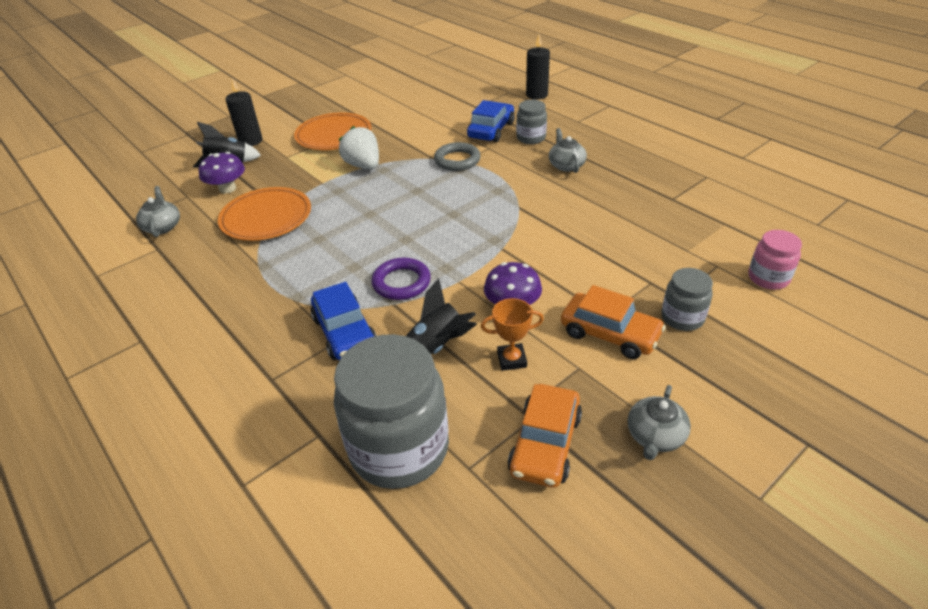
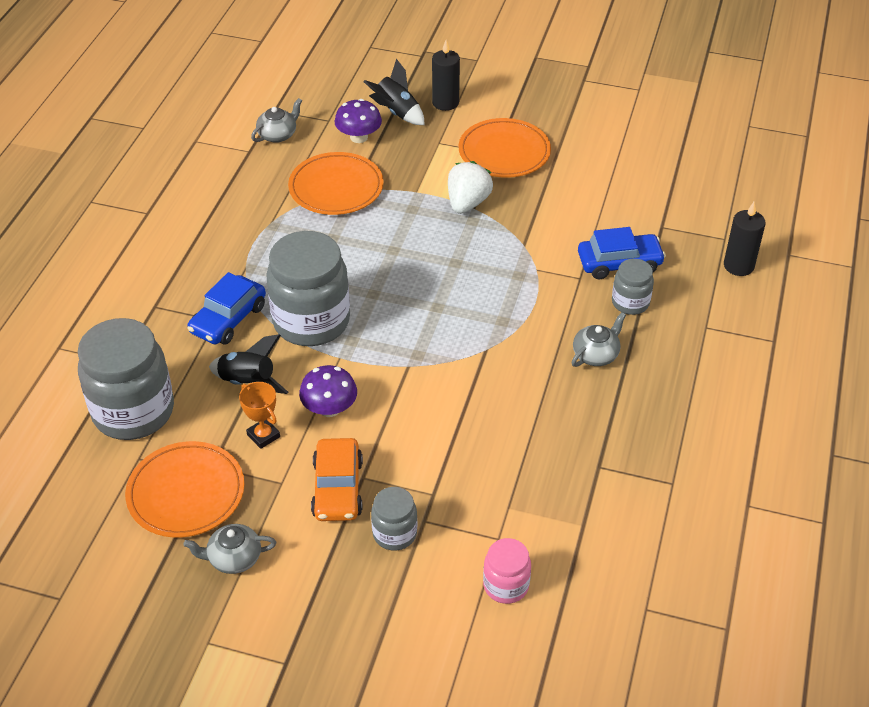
camera: 55 degrees right, 5 degrees up
(401, 282) = (311, 321): purple ring -> grey jar
(457, 160) = (534, 265): grey ring -> none
(545, 444) = (186, 493): orange car -> orange plate

